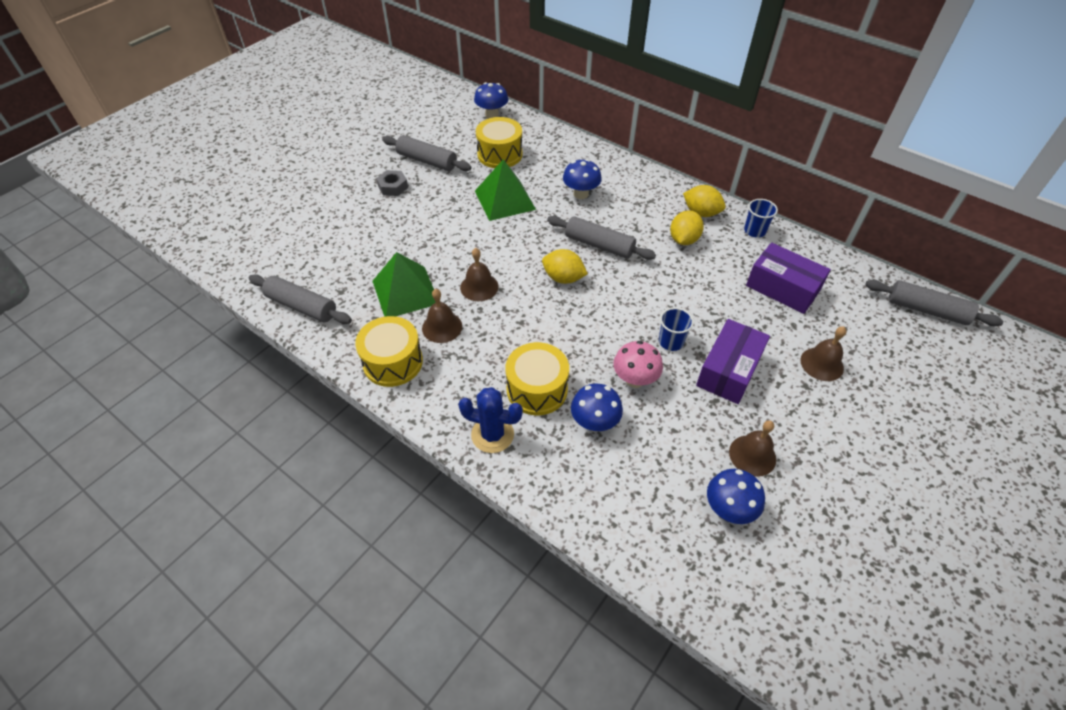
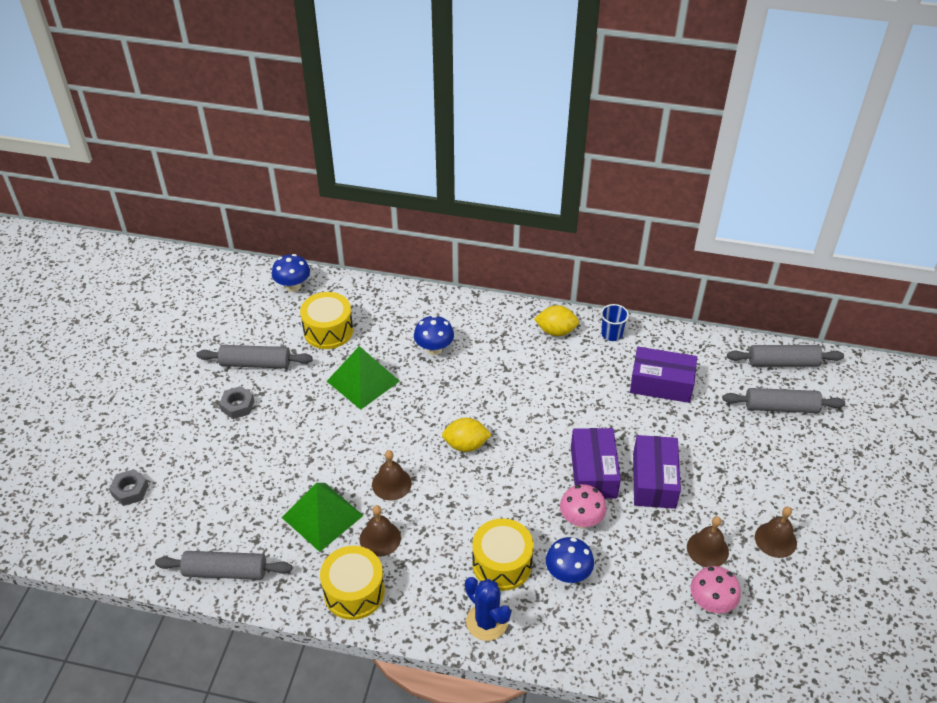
camera: 25 degrees left, 5 degrees down
(273, 221) = (130, 490): none -> grey nut
(492, 434) = (486, 622): blue cactus -> blue cactus turned 60 degrees clockwise
(599, 245) = (481, 398): grey rolling pin -> grey rolling pin (781, 407)
(671, 342) = (593, 472): blue cup -> purple box
(683, 240) = (554, 365): yellow lemon -> none
(728, 509) = (711, 603): blue mushroom -> pink mushroom
(822, 364) = (724, 445): brown bell -> brown bell (775, 539)

